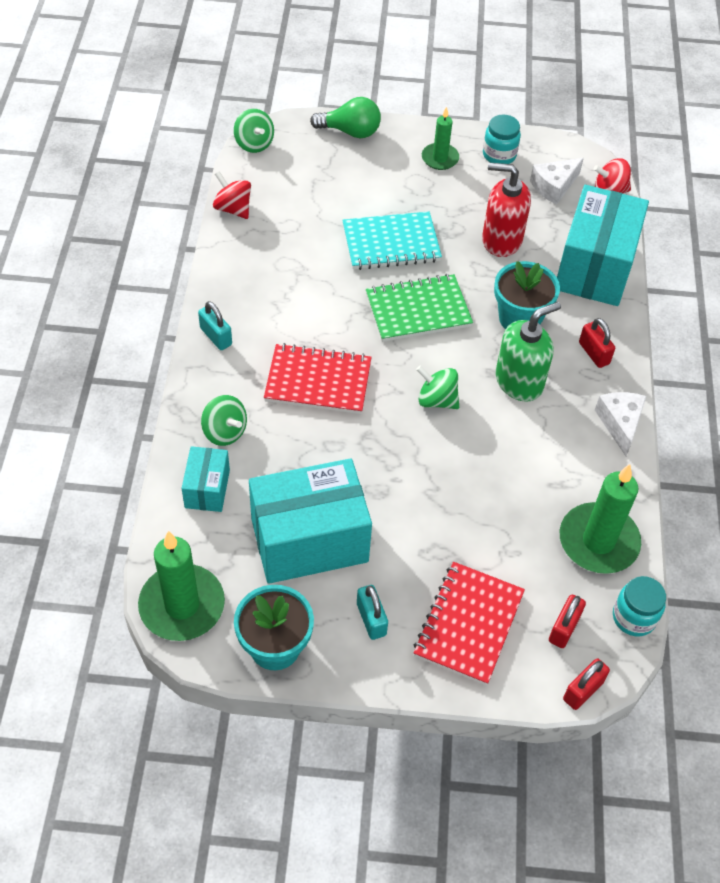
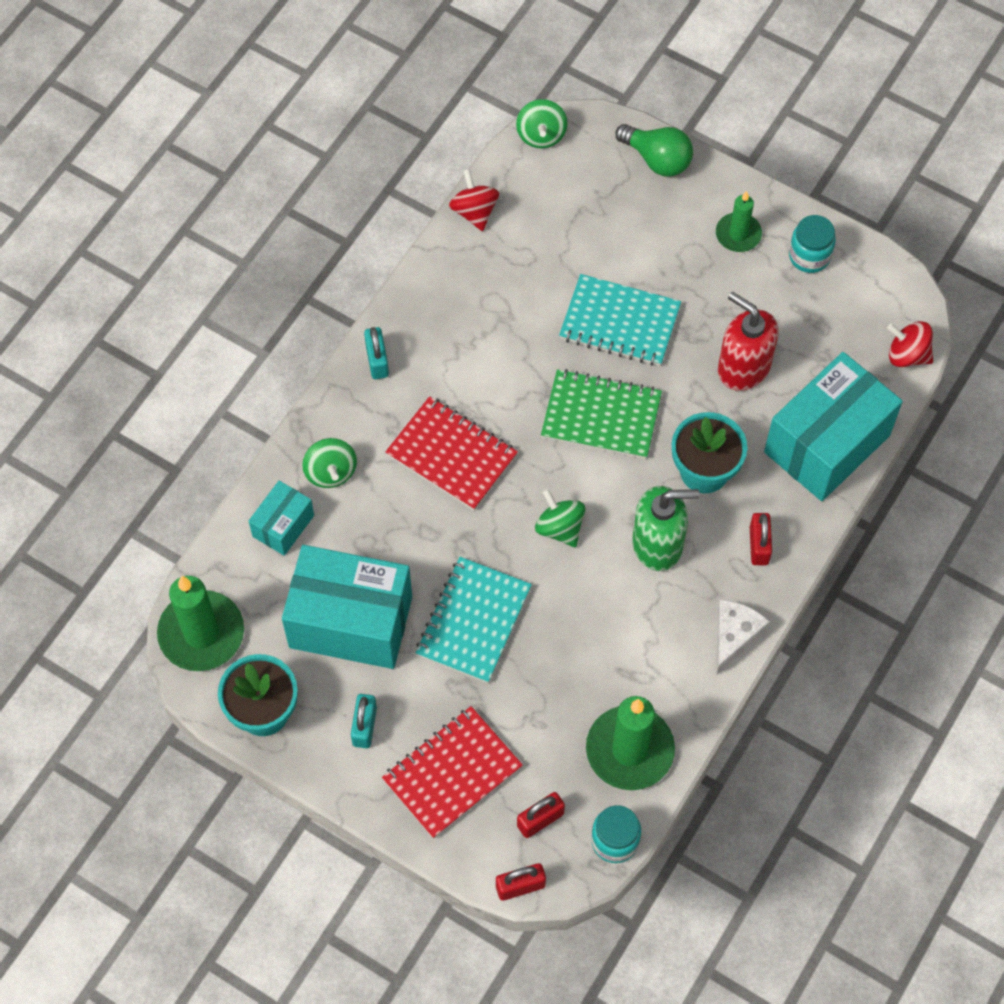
camera: 30 degrees right, 10 degrees up
(411, 497) = (473, 621): none -> turquoise notebook
(554, 186) = (847, 323): white cheese -> none

